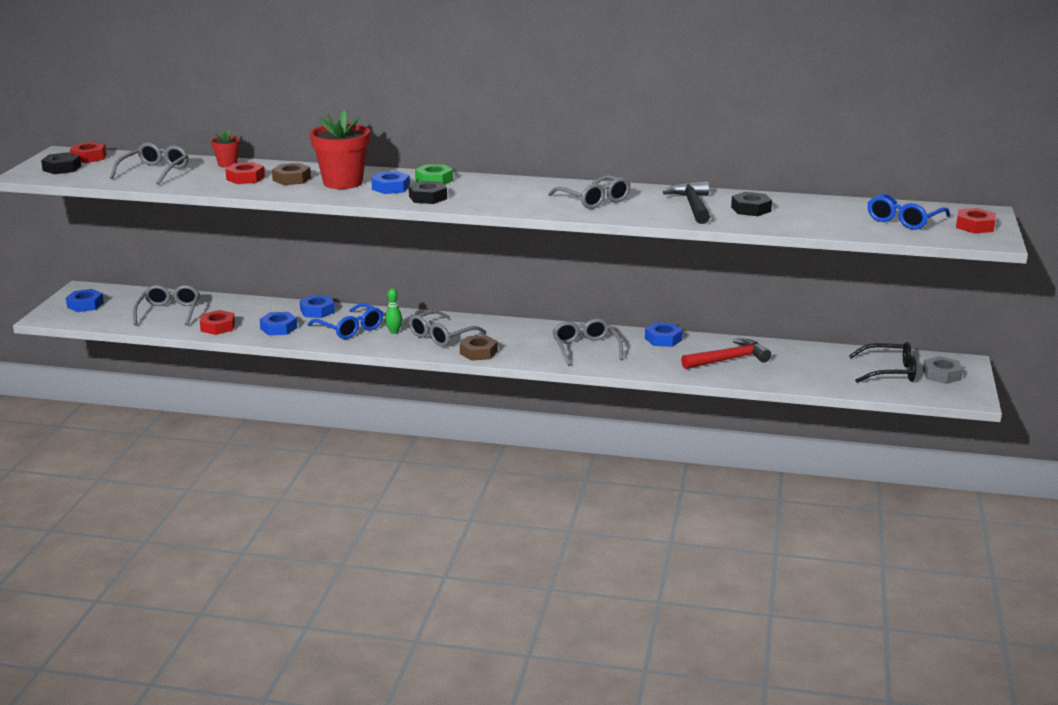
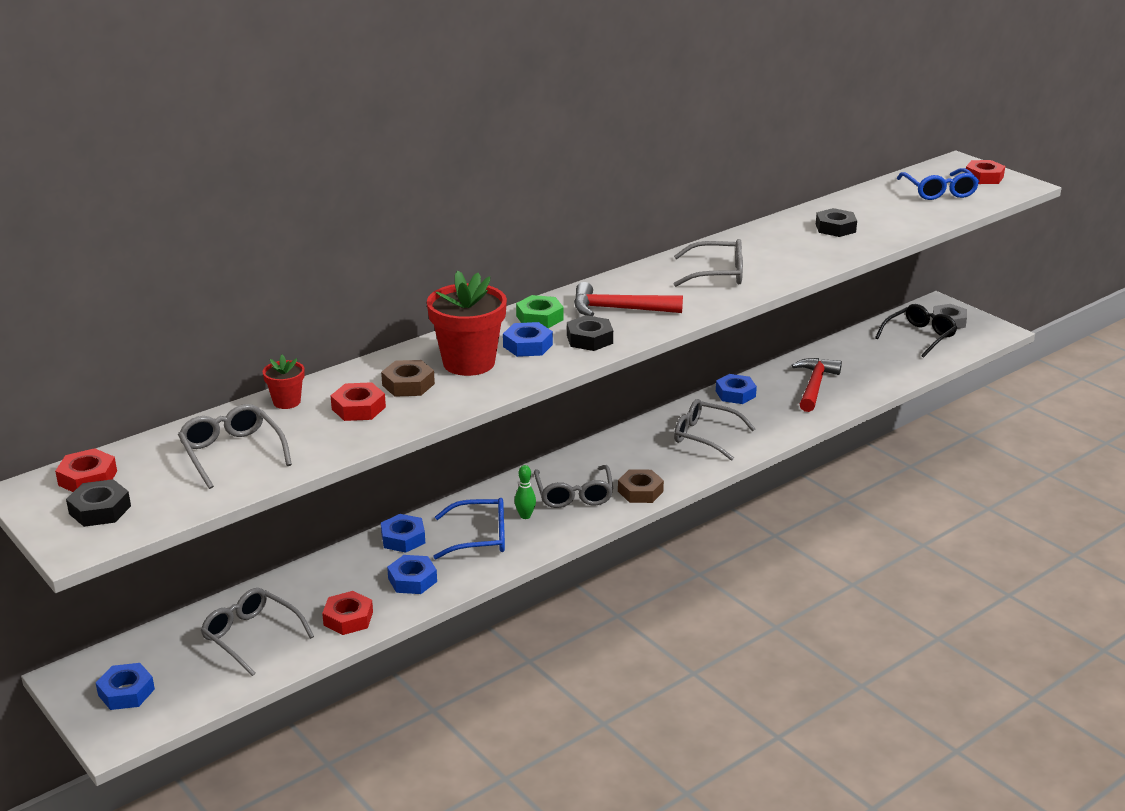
camera: 50 degrees left, 5 degrees up
(485, 193) = (619, 309): none -> red hammer
(692, 206) = (793, 244): black hammer -> none

